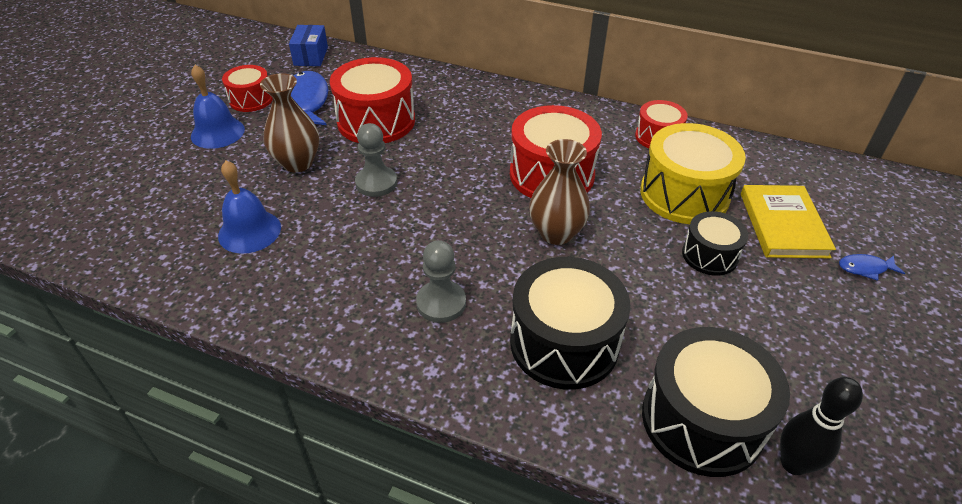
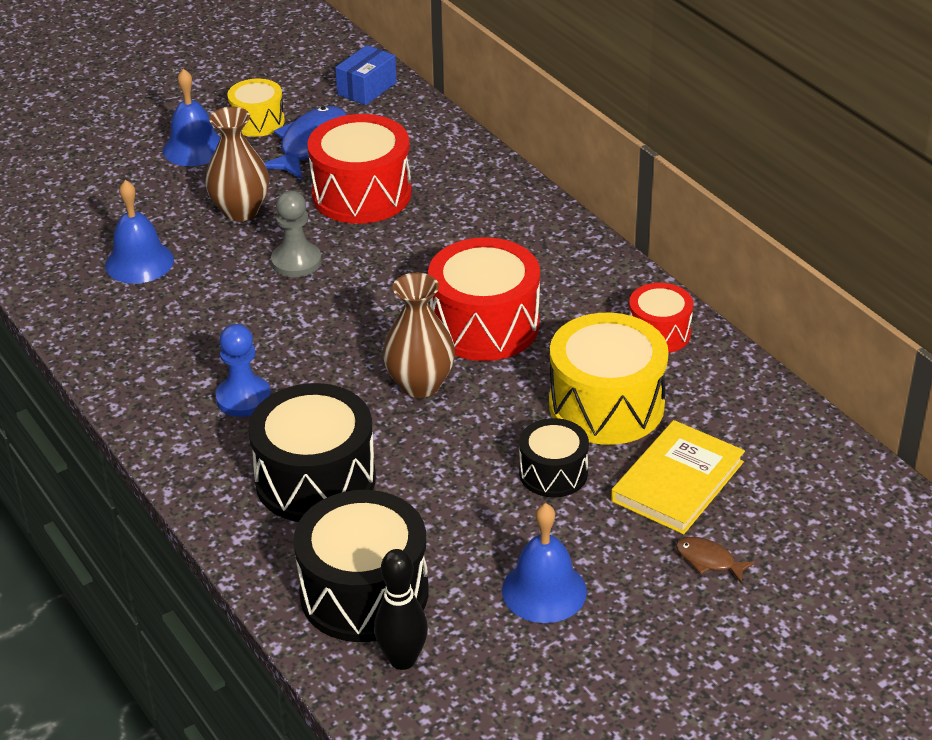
camera: 35 degrees right, 5 degrees down
(251, 99) = (257, 121): red drum -> yellow drum
(441, 303) = (243, 398): grey pawn -> blue pawn
(808, 345) = (544, 591): none -> blue bell
(865, 268) = (708, 560): blue fish -> brown fish

